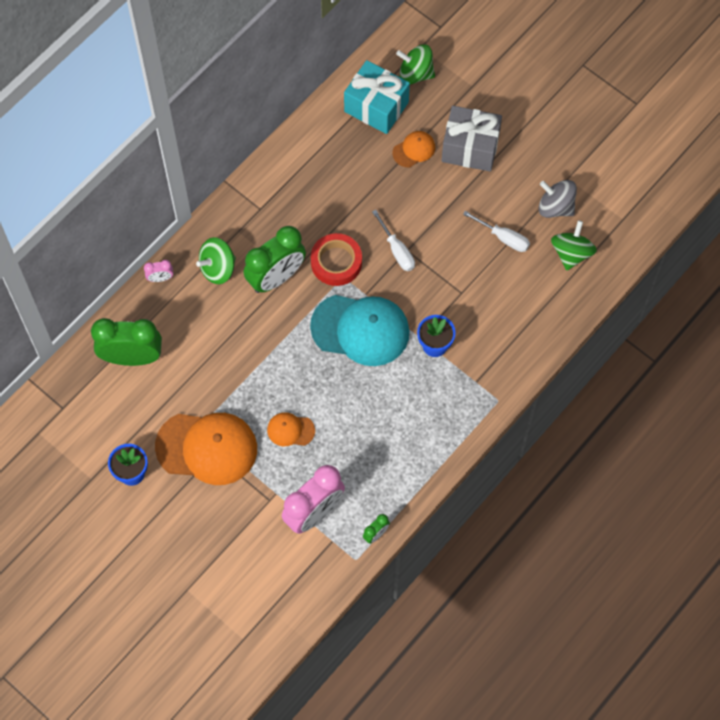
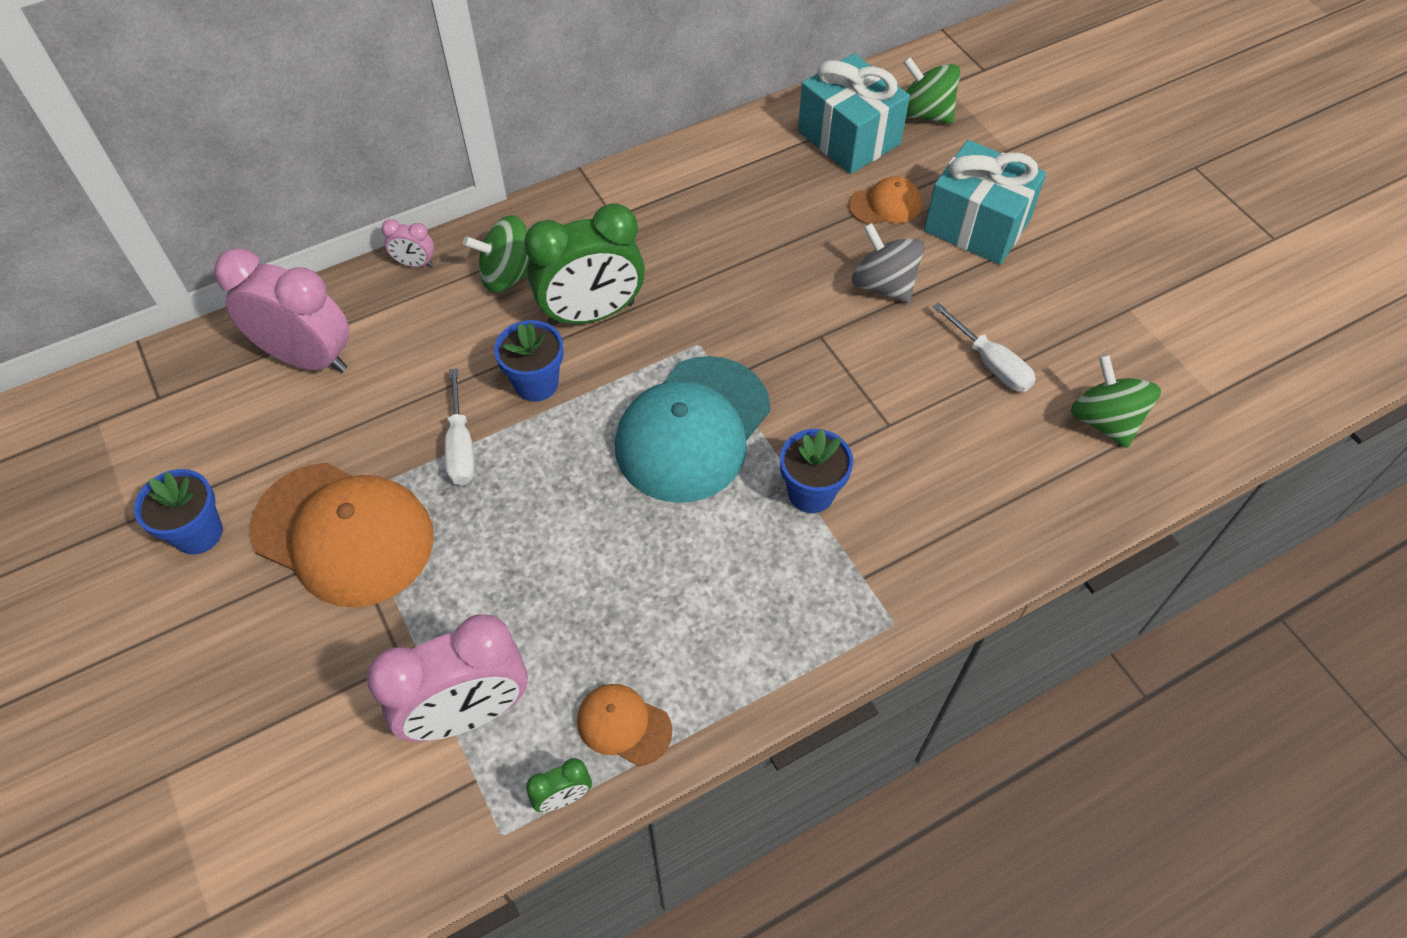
camera: 20 degrees right, 10 degrees down
(132, 357) = (307, 358): green clock -> pink clock
(265, 331) = (536, 383): none -> blue flower pot
(290, 430) = (498, 551): orange cap -> orange cap (623, 725)
(336, 262) = (697, 320): red tape -> none
(360, 329) = (692, 429): turquoise cap -> turquoise cap turned 90 degrees clockwise
(397, 250) = (803, 331): white screwdriver -> white screwdriver (461, 446)
(470, 148) = (977, 225): grey gift -> turquoise gift
(555, 207) = (1096, 344): grey spinning top -> grey spinning top (883, 285)
(571, 253) = (1105, 420): green spinning top -> green spinning top turned 60 degrees counterclockwise

